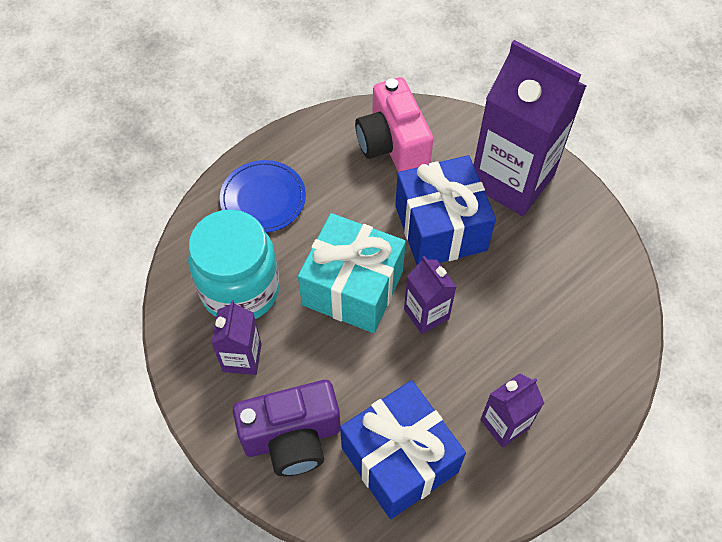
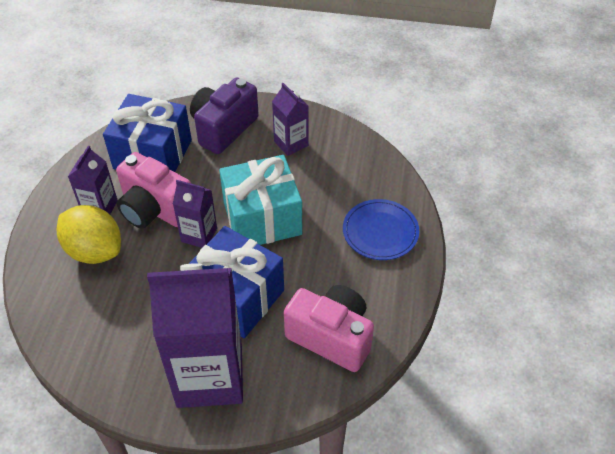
camera: 140 degrees right, 10 degrees down
(240, 289) = (331, 173): turquoise jar -> none
(448, 377) = (155, 209): none -> pink camera
(540, 370) = (94, 250): none -> yellow lemon

